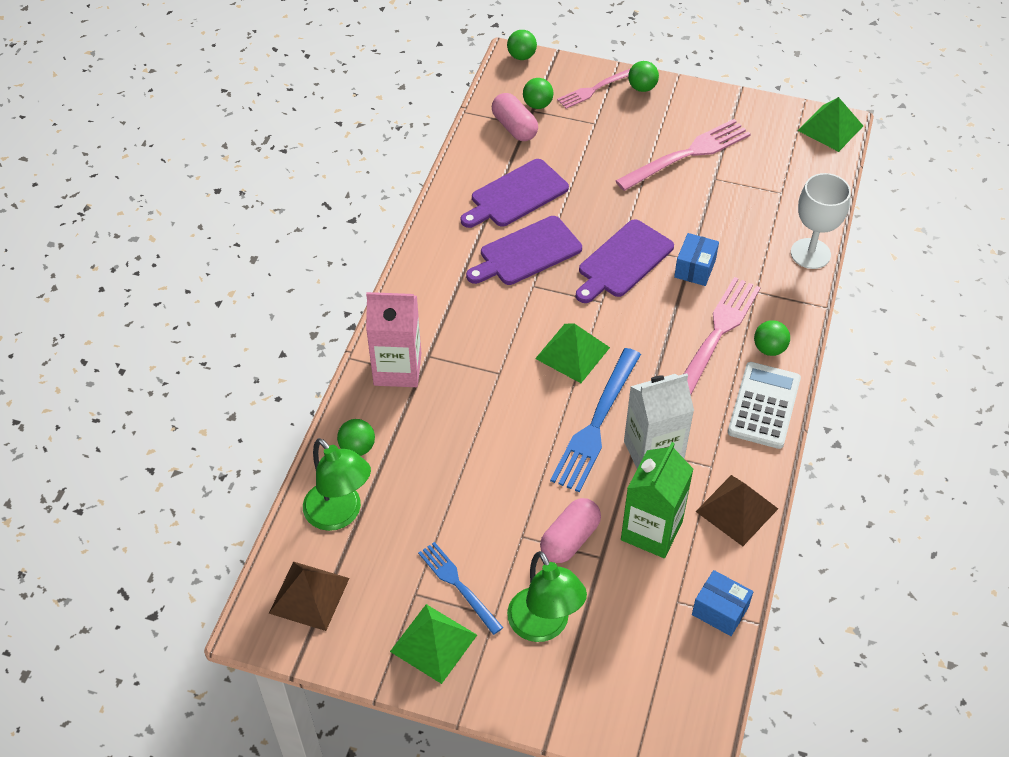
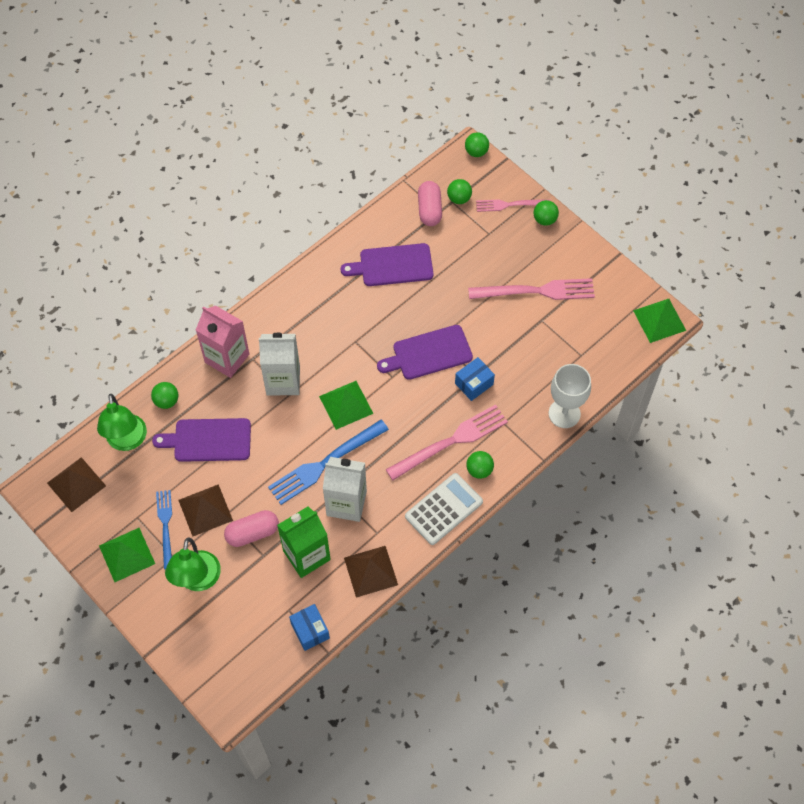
camera: 30 degrees right, 10 degrees up
(481, 362) = (283, 381): none -> white carton
(494, 542) = (205, 510): none -> brown pyramid
(527, 253) = (368, 314): purple cutting board -> purple cutting board (208, 440)

